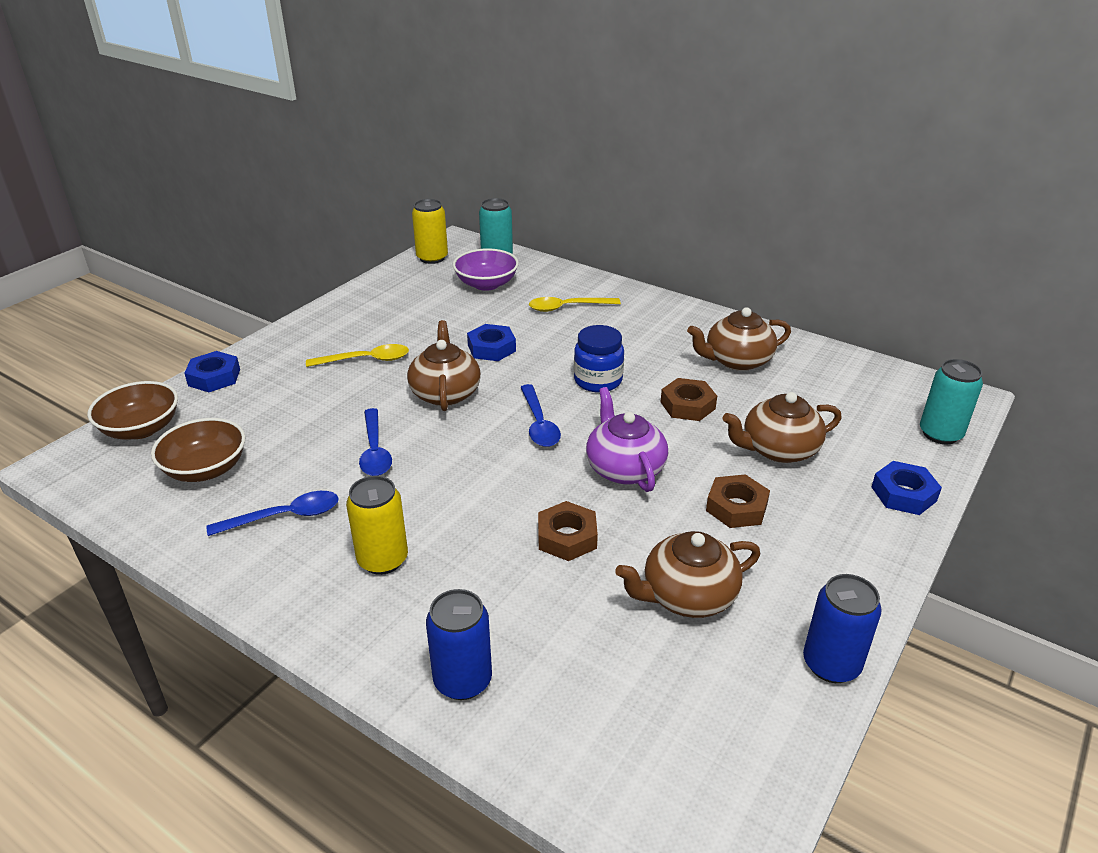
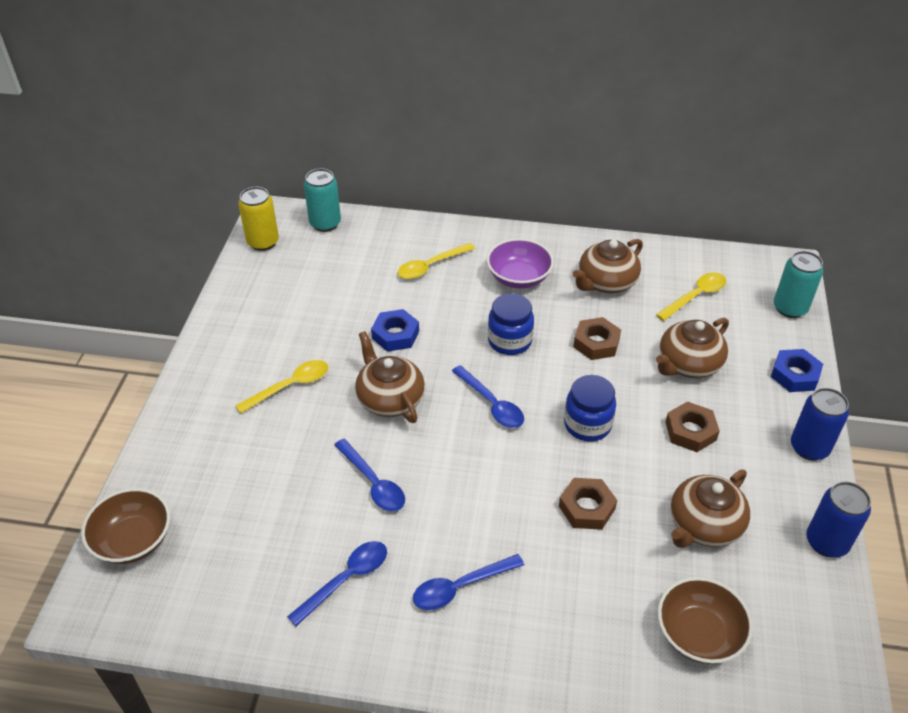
camera: 25 degrees left, 10 degrees up
(206, 469) = (235, 560): brown bowl -> brown bowl (698, 634)
(214, 377) = (157, 456): blue nut -> none
(383, 560) = (460, 587): yellow can -> blue spoon
(463, 680) = (596, 666): blue can -> blue can (809, 447)
(486, 284) = (338, 260): purple bowl -> purple bowl (519, 278)
(624, 468) = (587, 424): purple teapot -> blue jar
(830, 396) = (695, 296): none -> yellow spoon

